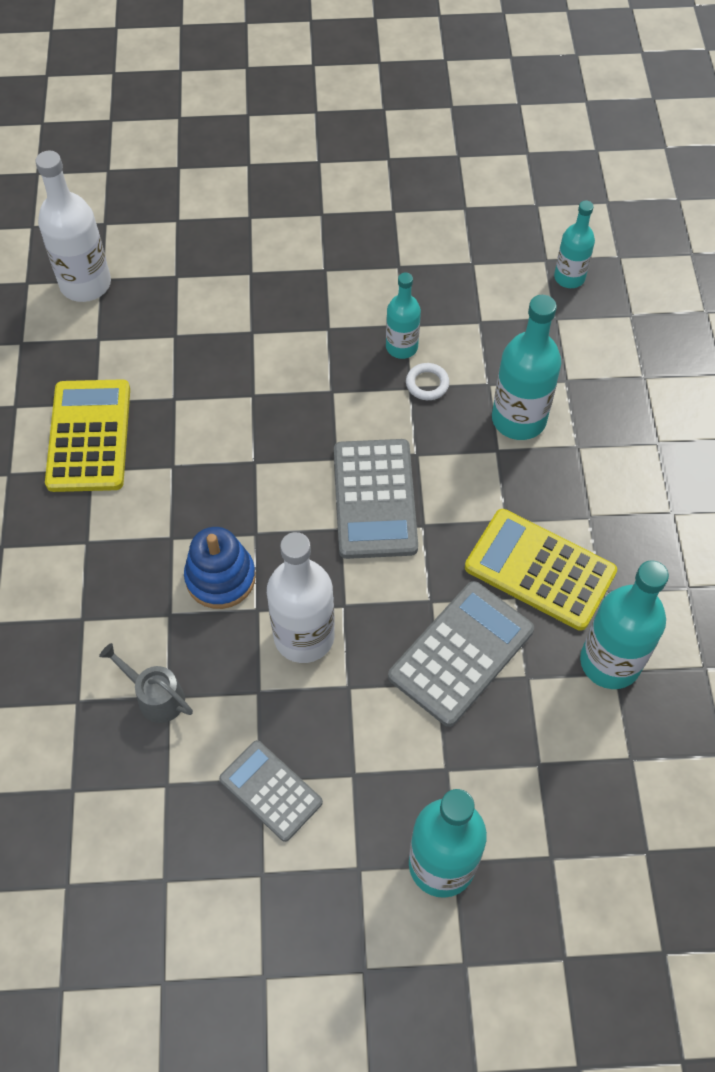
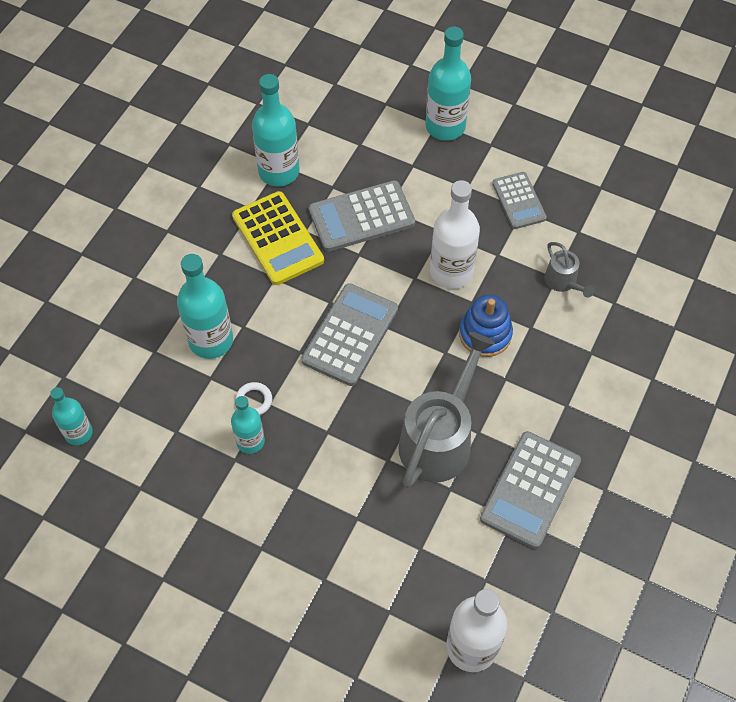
camera: 150 degrees left, 0 degrees up
(89, 436) = (530, 490): yellow calculator -> grey calculator
(210, 440) = (440, 438): none -> grey watering can

